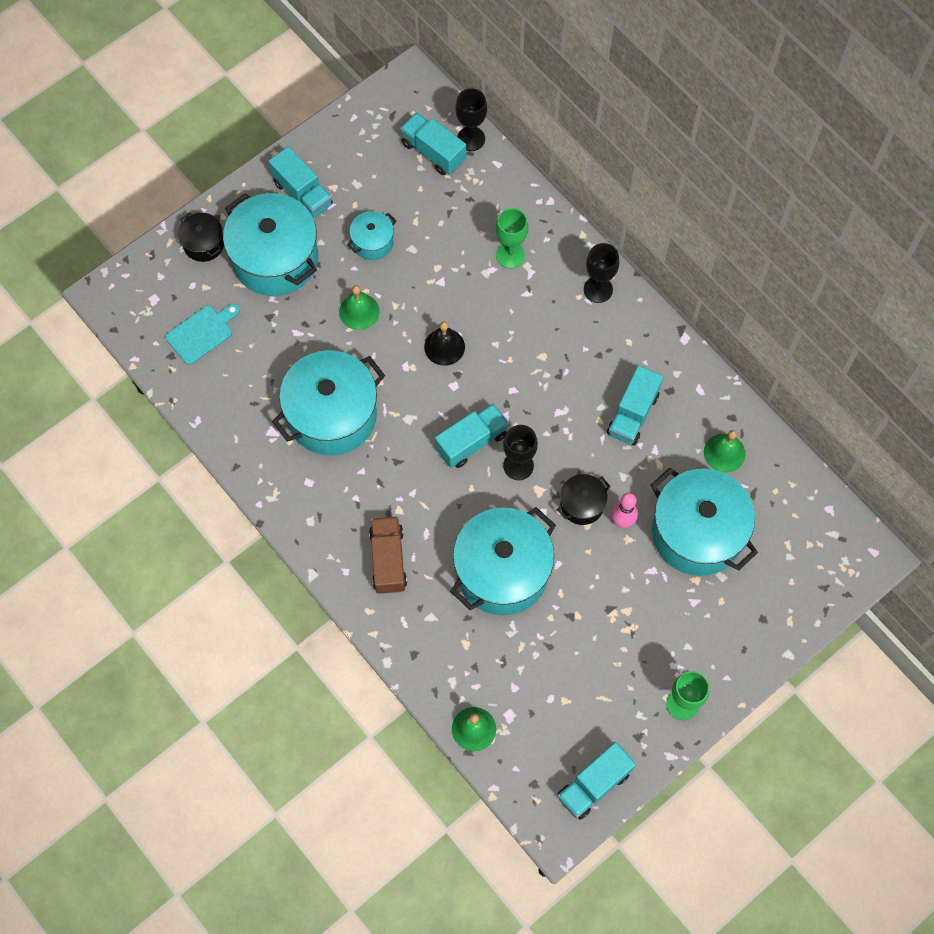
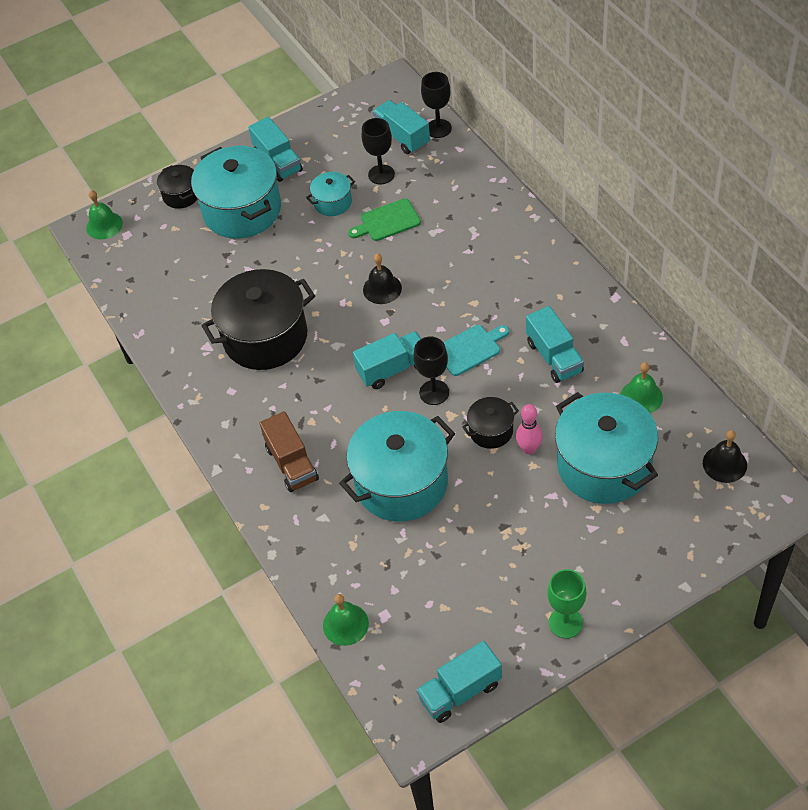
camera: 15 degrees right, 15 degrees down
(202, 333) = (162, 263): turquoise cutting board -> turquoise cutting board (470, 349)
(332, 415) = (265, 337): turquoise pot -> black pot
(359, 311) = (308, 255): green bell -> green bell (104, 225)
(388, 560) = (292, 463): brown truck -> brown truck turned 150 degrees clockwise
(435, 262) = (387, 221): none -> green cutting board
(510, 255) = (458, 220): green goblet -> none
(598, 289) = (536, 252): black goblet -> black goblet (381, 174)
(633, 414) = (554, 357): turquoise truck -> turquoise truck turned 60 degrees counterclockwise
(812, 520) = (724, 464): none -> black bell

